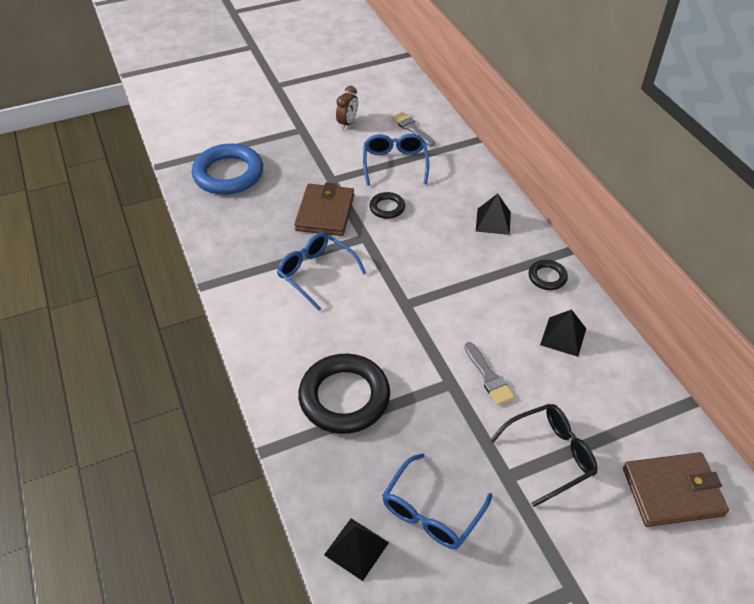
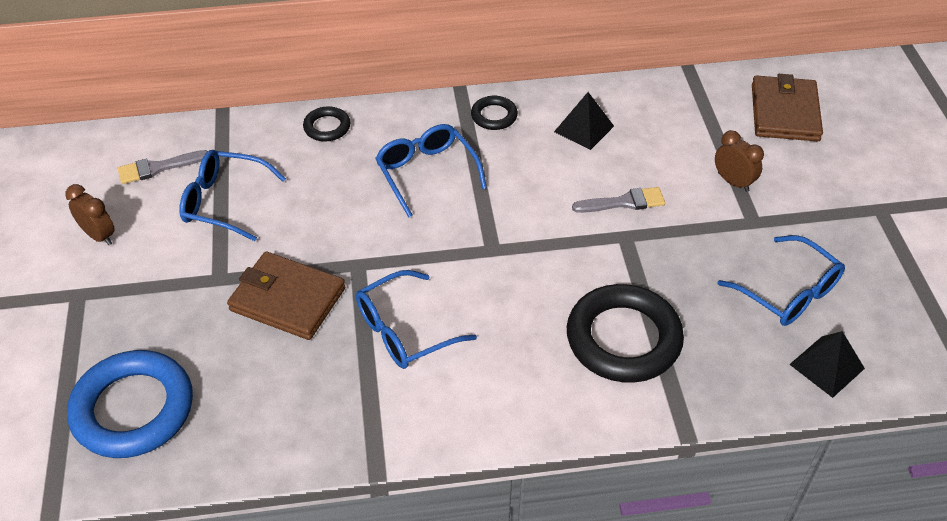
camera: 75 degrees left, 0 degrees up
(387, 208) = (310, 230): black ring -> black ring (327, 127)
(466, 252) = (426, 173): none -> blue glasses
(493, 221) = (384, 135): black pyramid -> none
(550, 455) = (733, 182): black glasses -> brown clock

